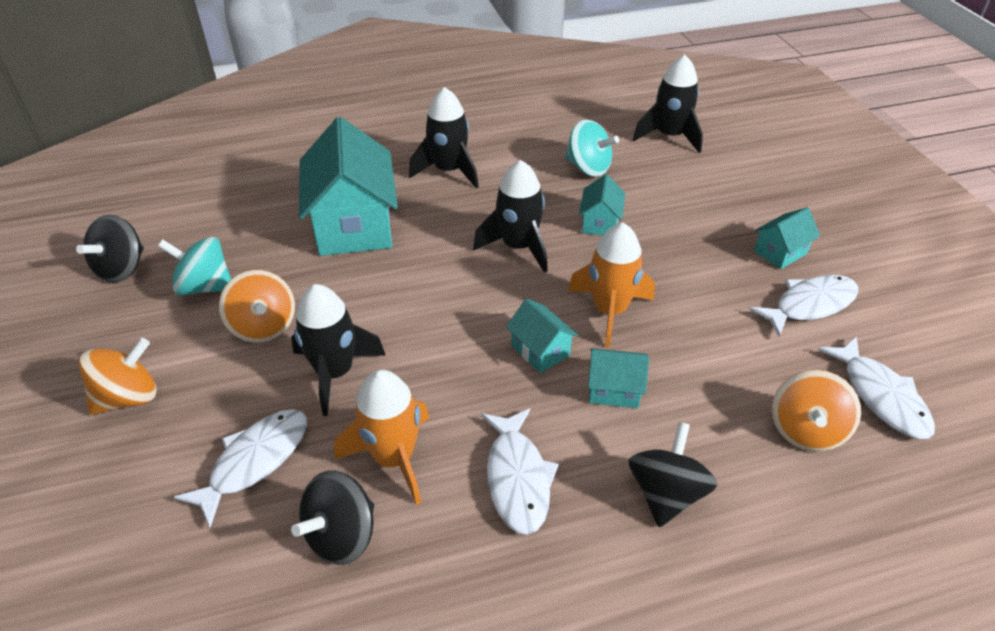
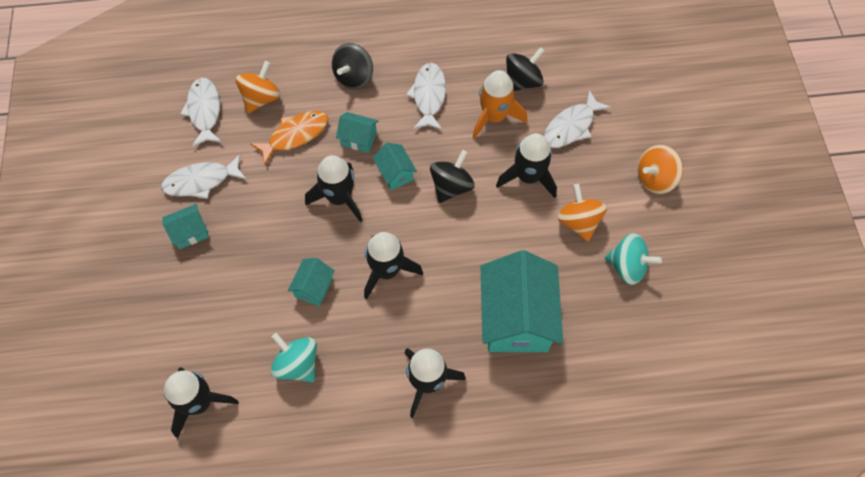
camera: 170 degrees left, 20 degrees up
(122, 269) = (696, 296): black spinning top -> black spinning top (451, 186)
(609, 311) = (339, 198): orange rocket -> black rocket
(715, 381) = (295, 135): none -> orange fish

